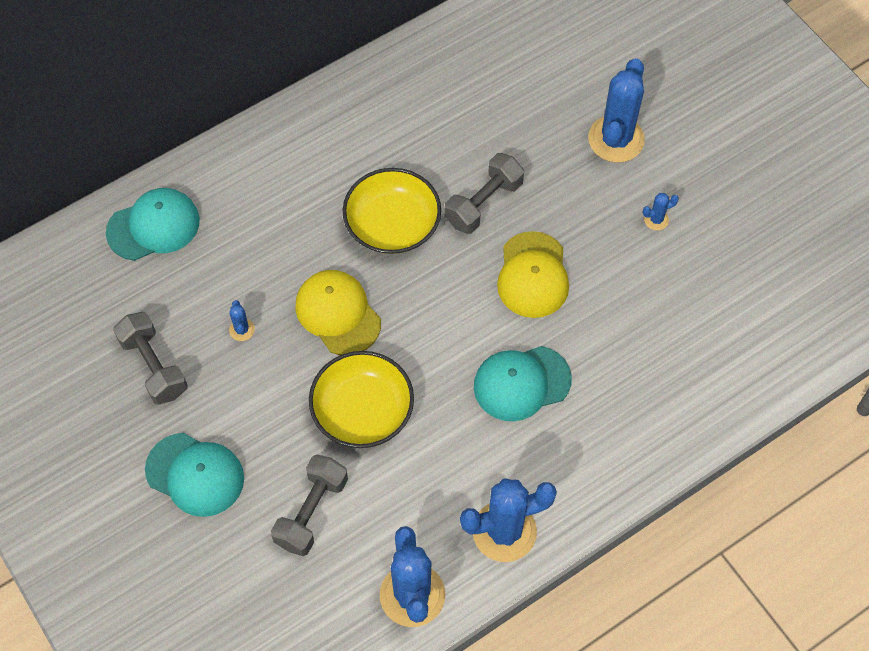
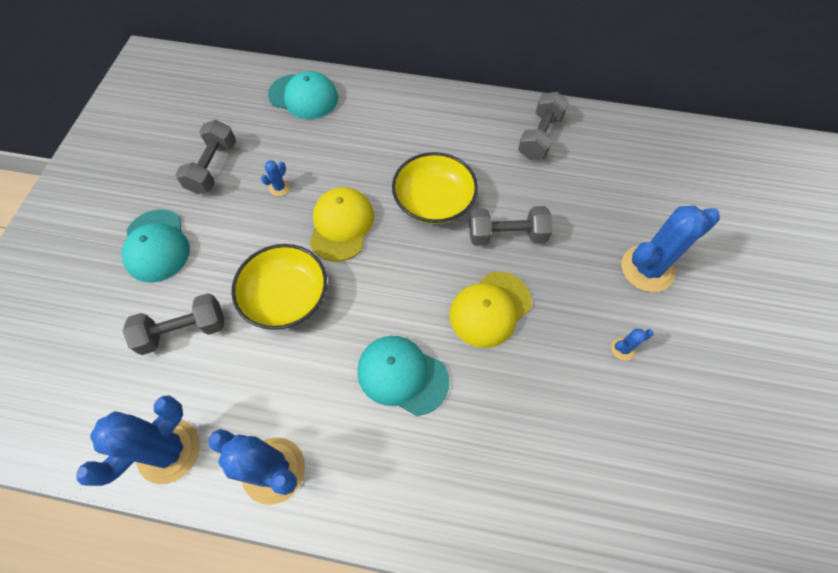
camera: 45 degrees right, 0 degrees up
(419, 88) = (540, 137): none -> grey dumbbell
(656, 220) = (623, 349): blue cactus -> blue cactus turned 45 degrees counterclockwise

